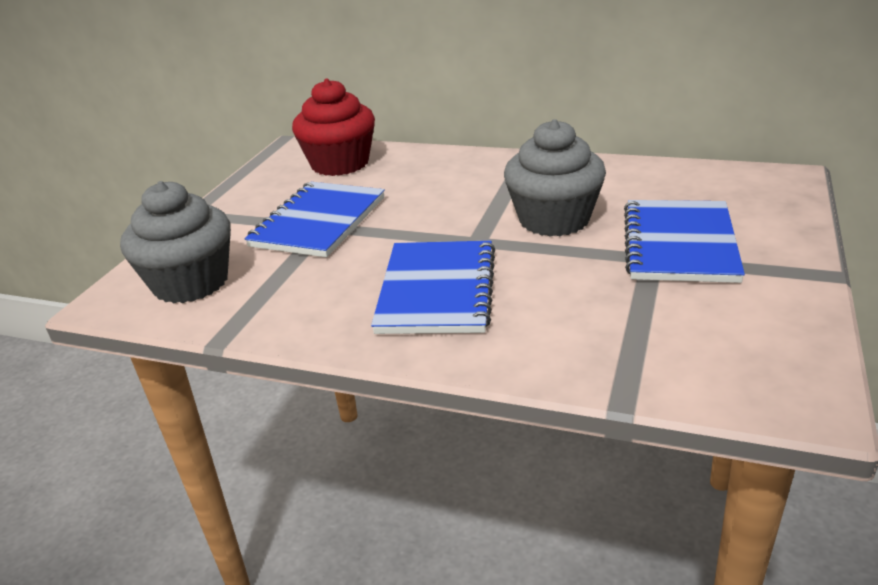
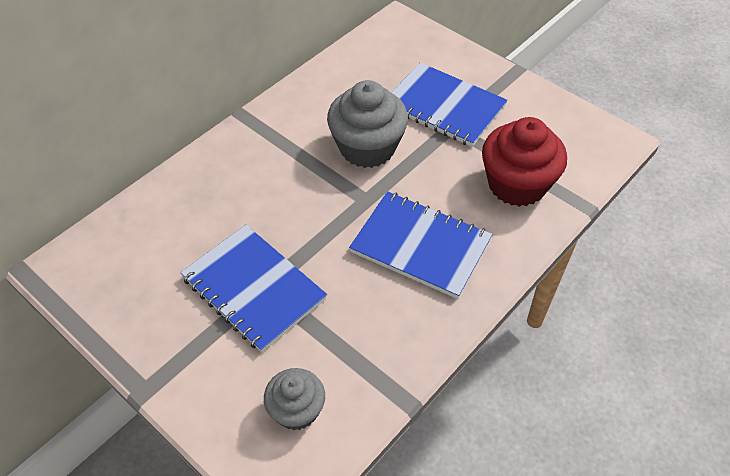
camera: 70 degrees left, 20 degrees up
(191, 283) = (296, 410): grey cupcake -> grey cupcake, size x0.60
(340, 163) = (140, 241): red cupcake -> red cupcake (517, 184)

